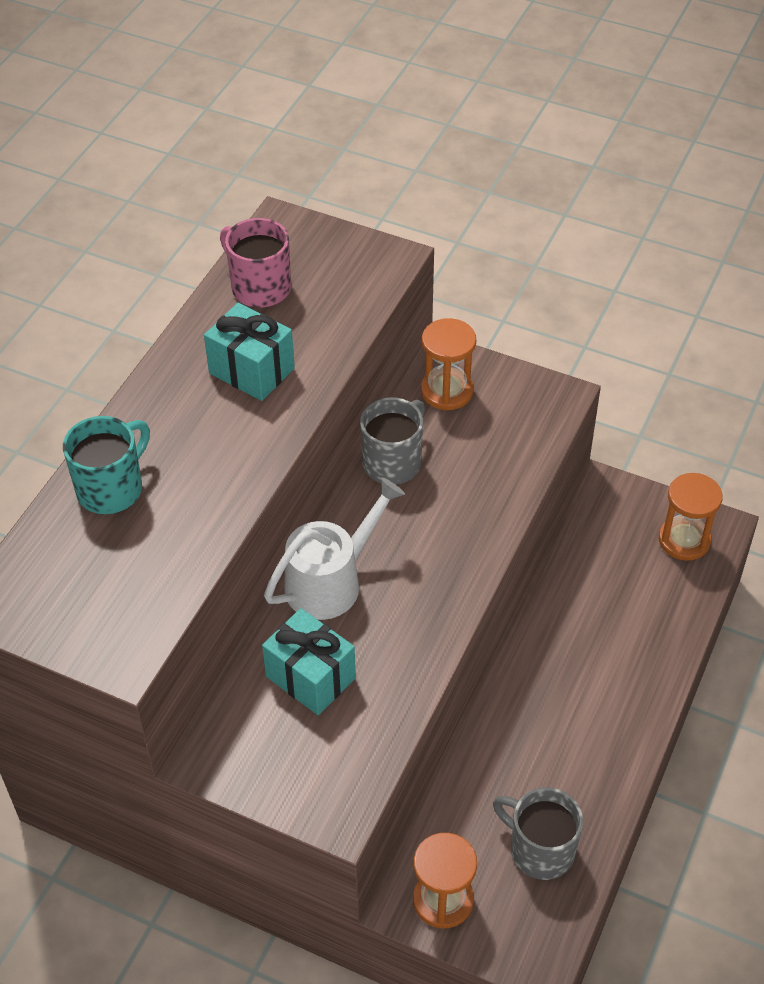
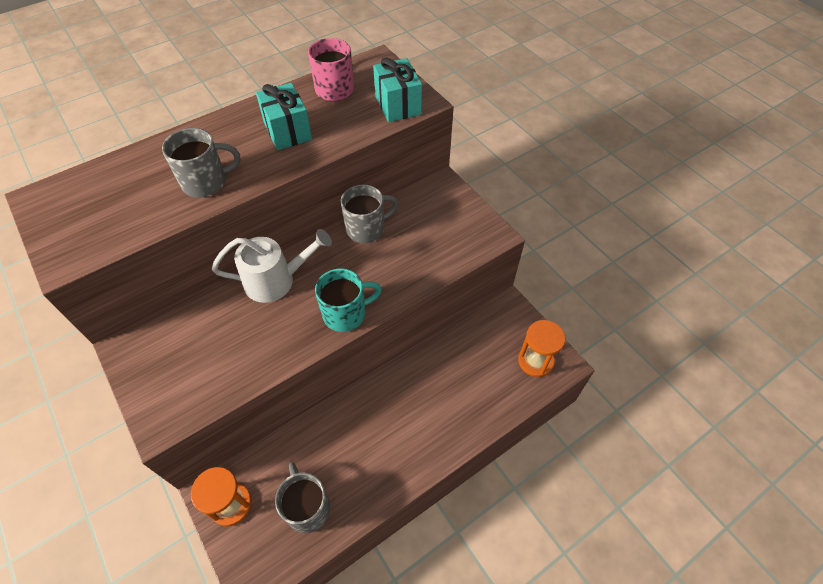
camera: 30 degrees right, 5 degrees up
(111, 488) = (155, 162): turquoise mug -> turquoise mug (346, 313)
(208, 482) = (206, 182): none -> grey mug
(310, 677) = (218, 330): turquoise gift -> turquoise gift (397, 105)
(447, 391) = (429, 202): orange hourglass -> none

